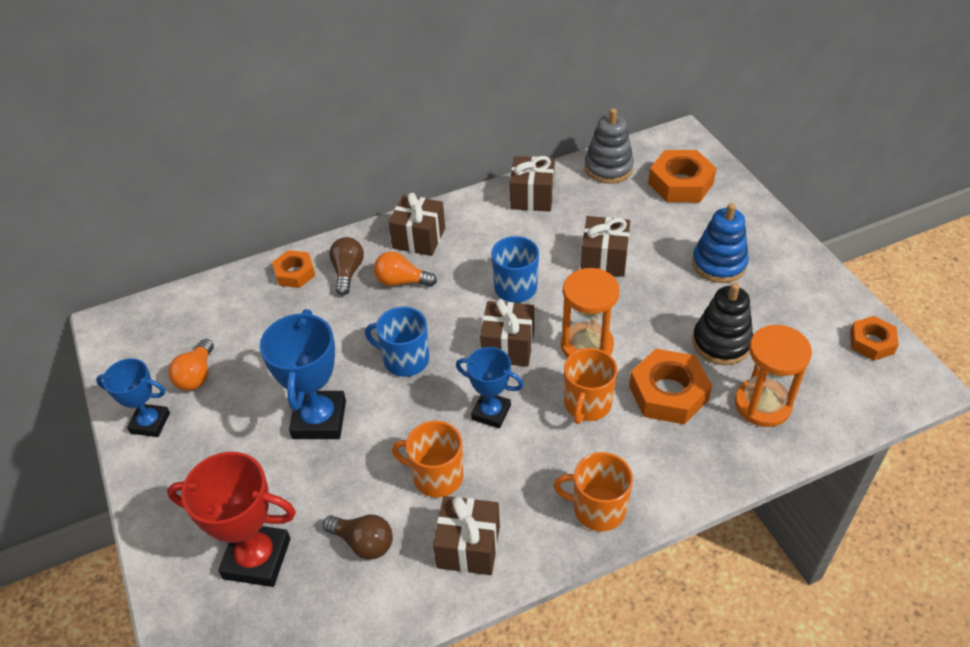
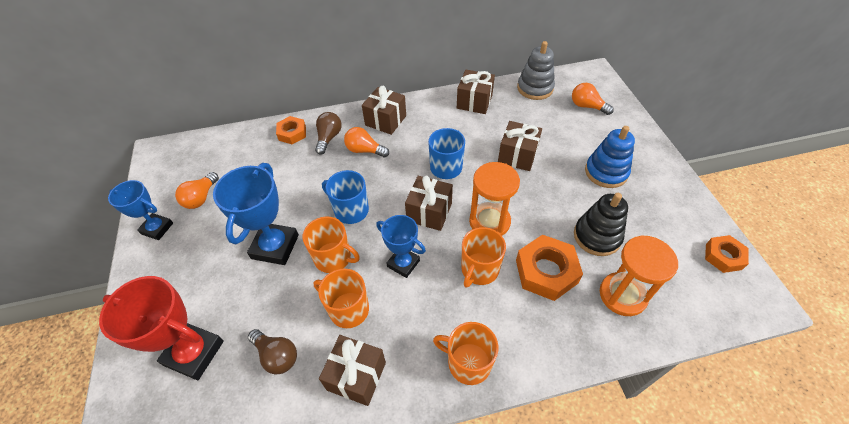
camera: 10 degrees right, 5 degrees up
(400, 420) = (333, 258): none -> orange mug
(680, 183) = (587, 106): orange nut -> orange light bulb

